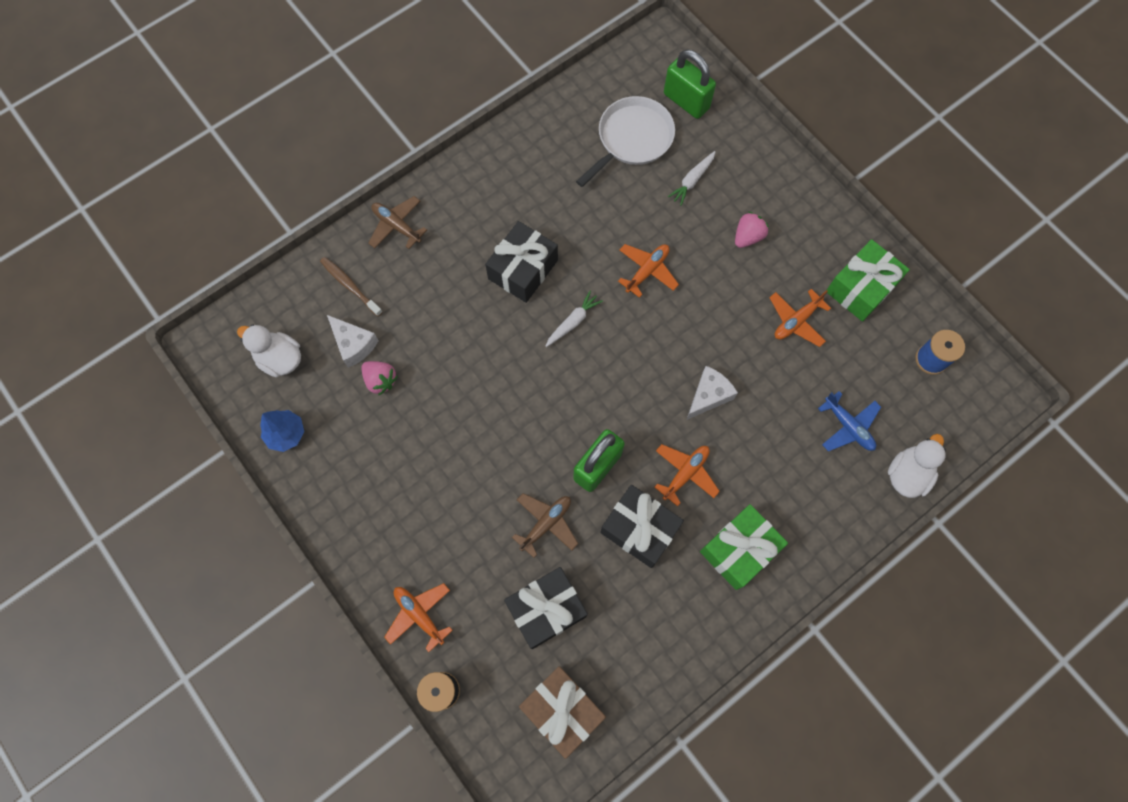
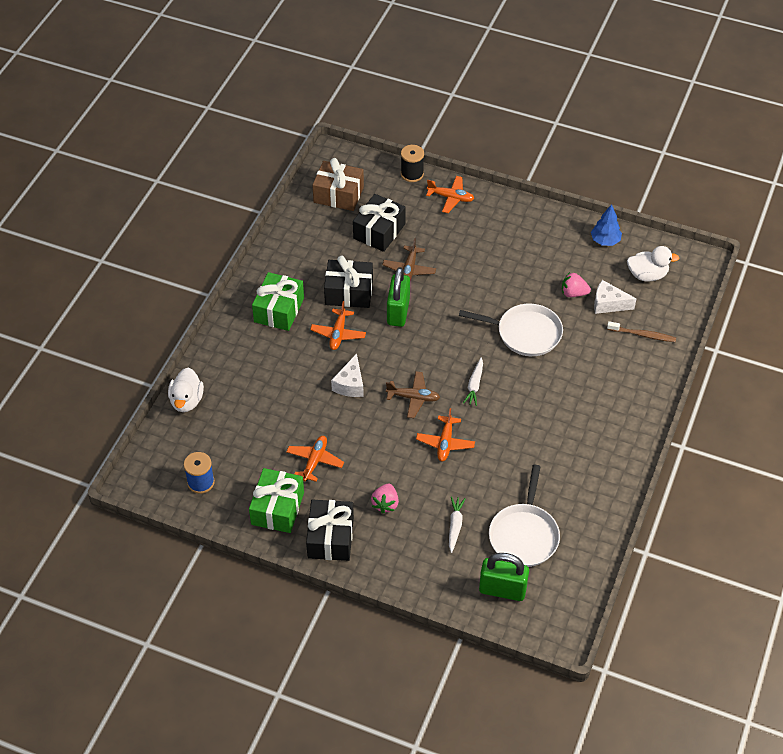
camera: 150 degrees right, 20 degrees down
(397, 226) = (646, 386): brown plane -> brown plane (413, 398)
(473, 357) = (525, 333): none -> white pan
(523, 269) = (535, 401): black gift -> black gift (330, 538)
(848, 426) = (242, 410): blue plane -> none

